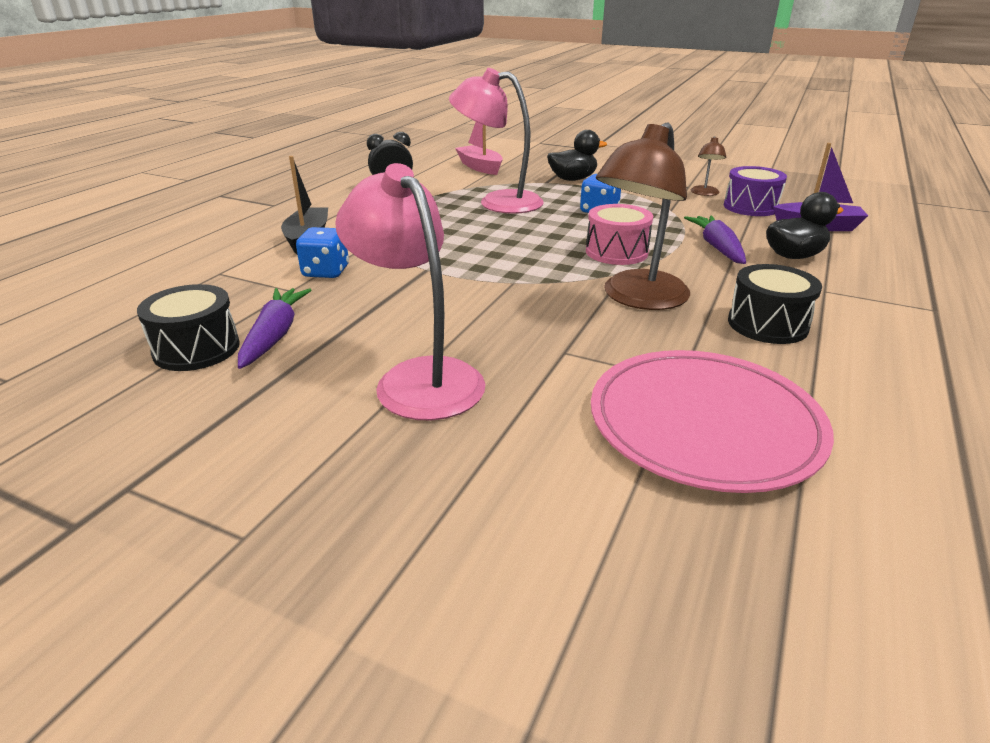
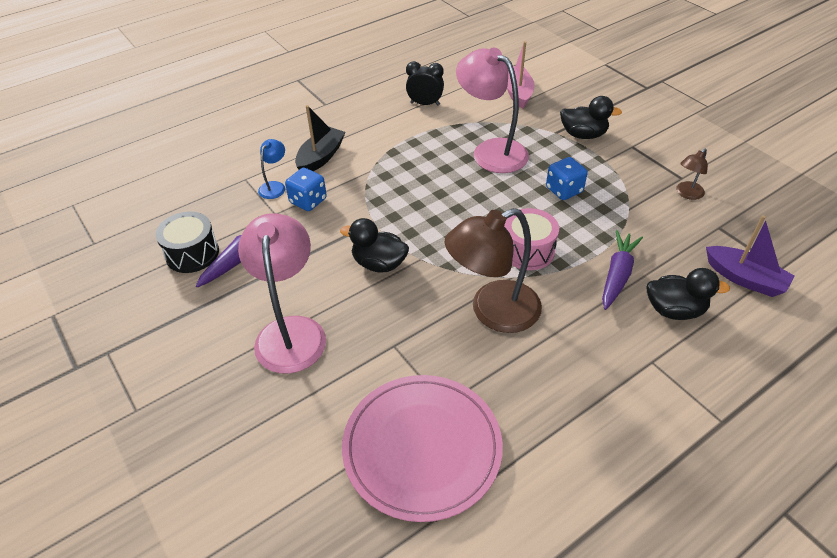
camera: 30 degrees right, 15 degrees up
(268, 270) = (275, 186): none -> blue lamp
(470, 296) = (379, 264): none -> black duck
(750, 207) = (710, 229): purple drum -> none
(767, 324) = (561, 379): black drum -> none

